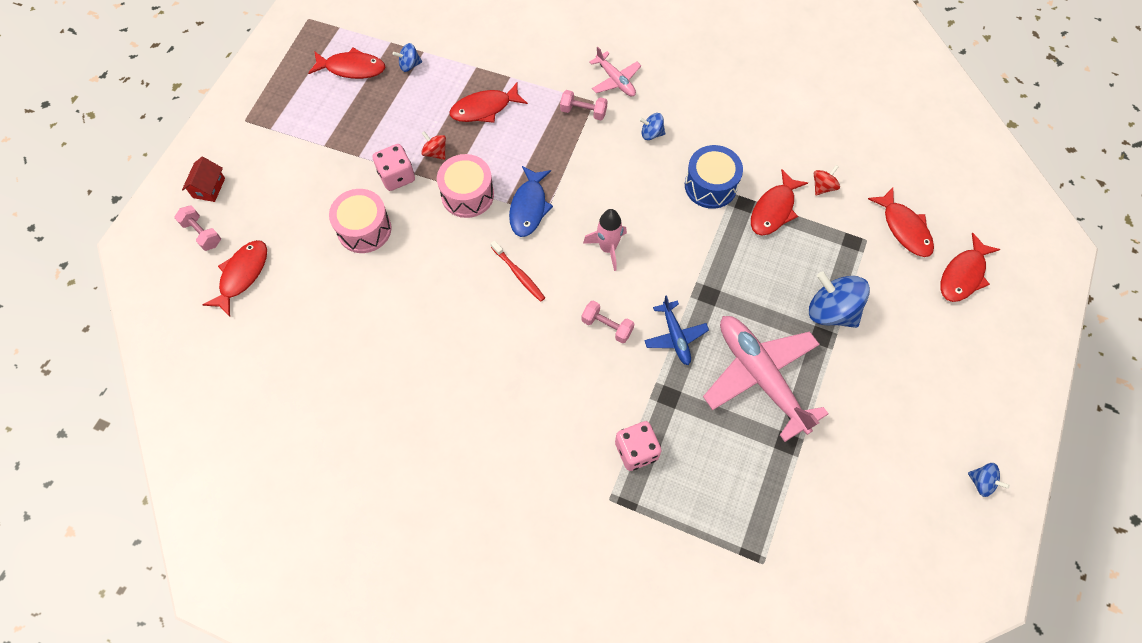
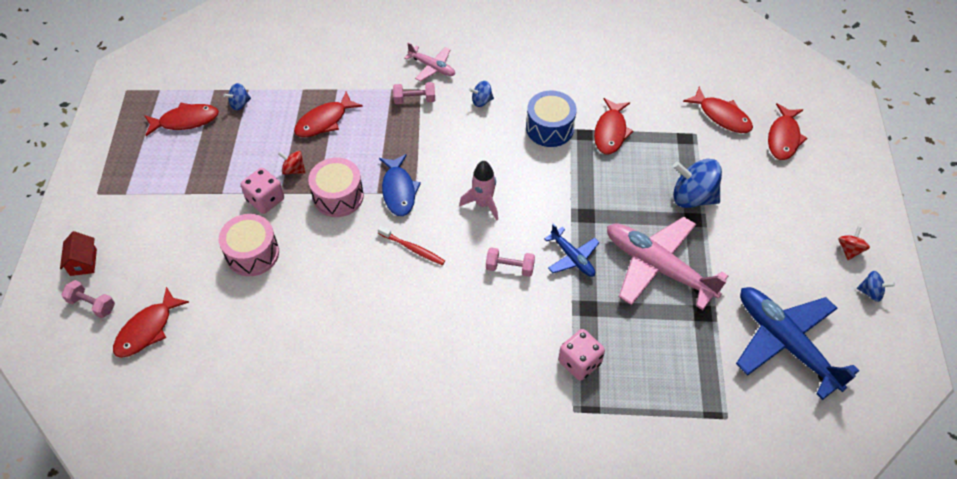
camera: 20 degrees left, 10 degrees down
(242, 275) = (147, 329): red fish -> red fish turned 150 degrees counterclockwise
(823, 187) = (643, 103): red spinning top -> red spinning top (849, 250)
(861, 505) = (785, 343): none -> blue plane

